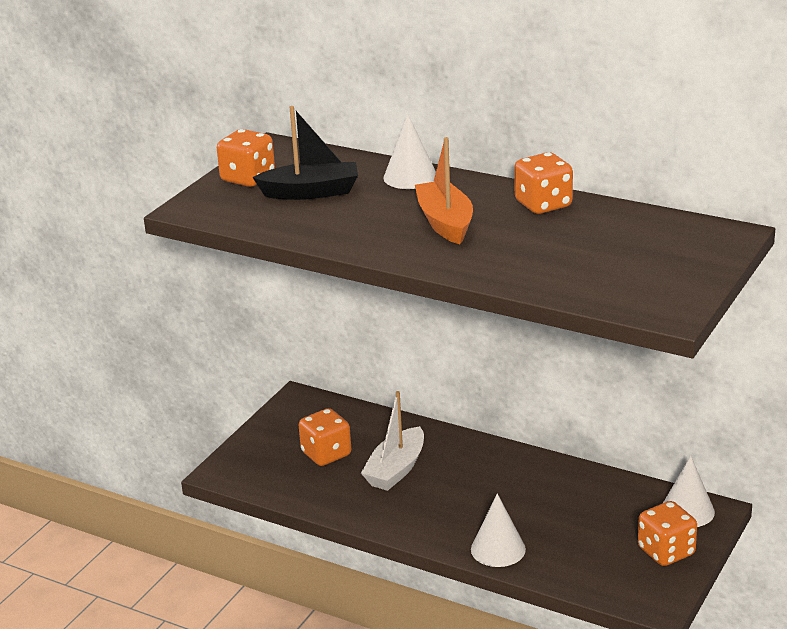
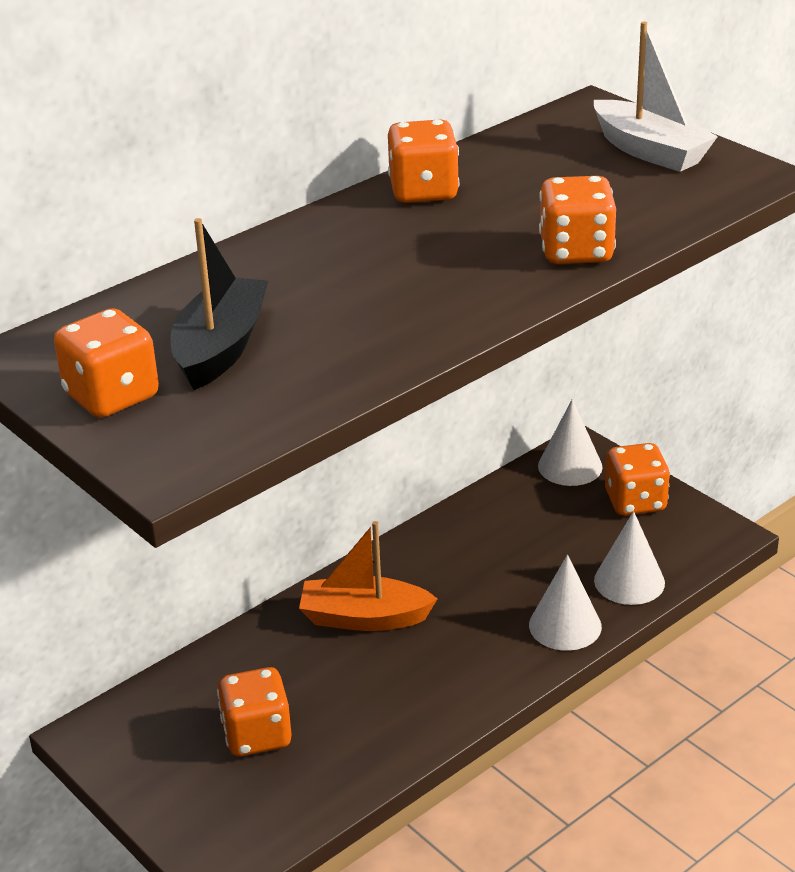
camera: 70 degrees left, 5 degrees up
(396, 470) = (341, 674): white boat -> white boat (650, 151)
(410, 177) = (249, 263): white cone -> white cone (629, 581)
(445, 223) = (417, 263): orange boat -> orange boat (364, 618)
(496, 268) = (576, 252): none -> orange dice

